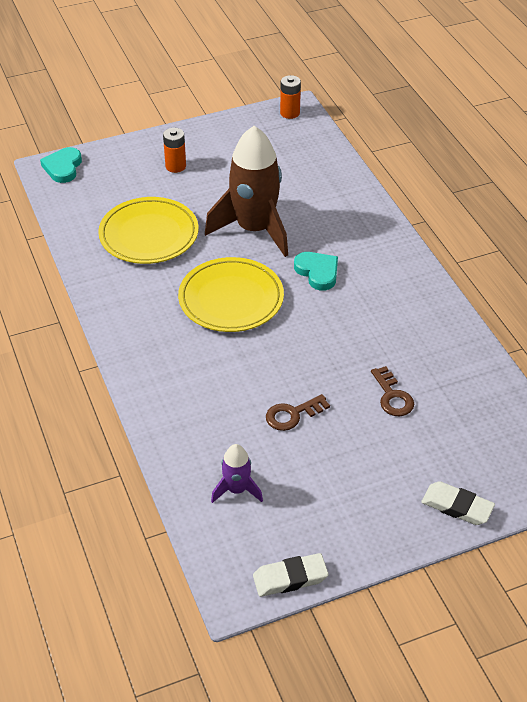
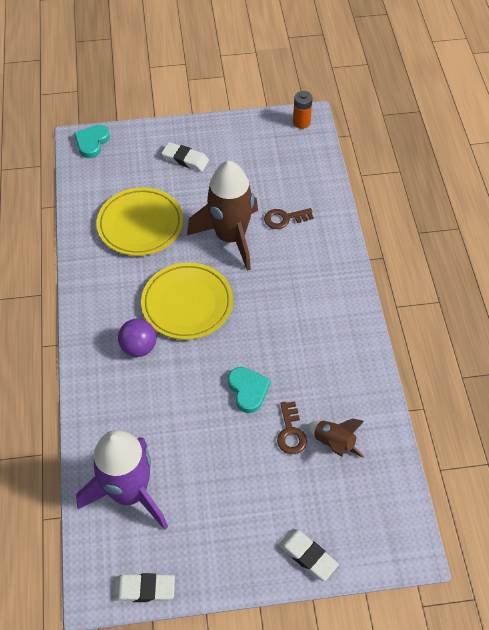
camera: 15 degrees right, 10 degrees up
(175, 166) = (185, 159): orange battery -> white eraser
(193, 350) = (139, 347): none -> purple ball
(237, 489) = (129, 493): purple rocket -> purple rocket, size x2.14
(292, 415) = (200, 430): brown key -> brown key (284, 219)
(317, 272) = (269, 292): turquoise heart -> turquoise heart (248, 390)
(442, 397) = (334, 443): none -> brown rocket

